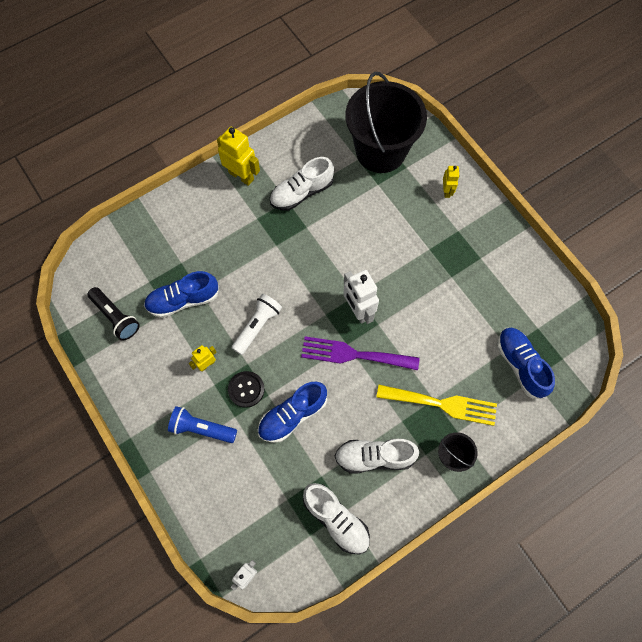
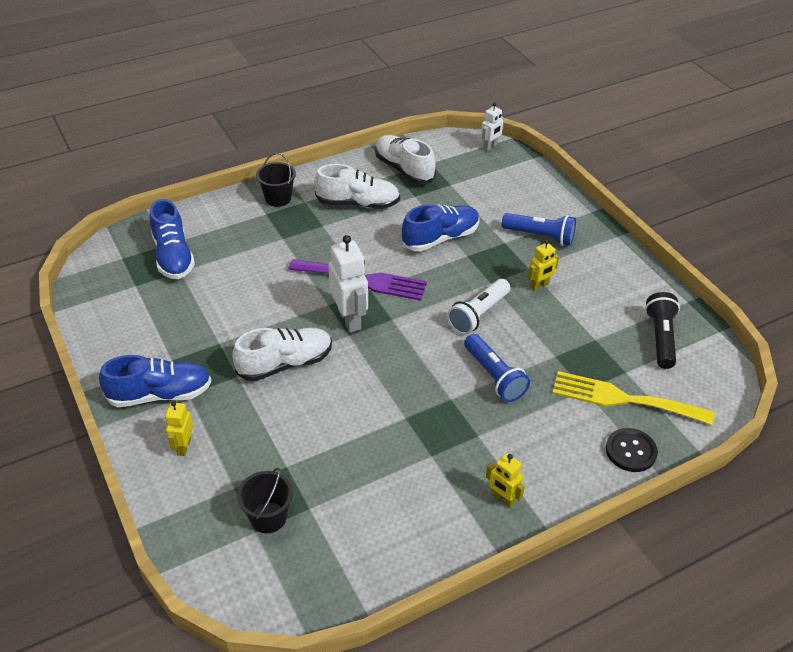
camera: 175 degrees left, 25 degrees down
(116, 317) = (660, 338): black flashlight -> black flashlight turned 45 degrees clockwise
(183, 300) = (575, 348): blue shoe -> blue shoe (160, 394)
(241, 176) = (502, 499): yellow robot -> yellow robot, size x0.57
(245, 267) = (494, 376): none -> blue flashlight
(246, 389) = (492, 261): black button -> black button (630, 451)
(301, 192) = (407, 465): white shoe -> white shoe (285, 364)
(380, 151) = (268, 517): black bucket -> black bucket, size x0.43
(442, 404) = (274, 234): yellow fork -> yellow fork (623, 399)

